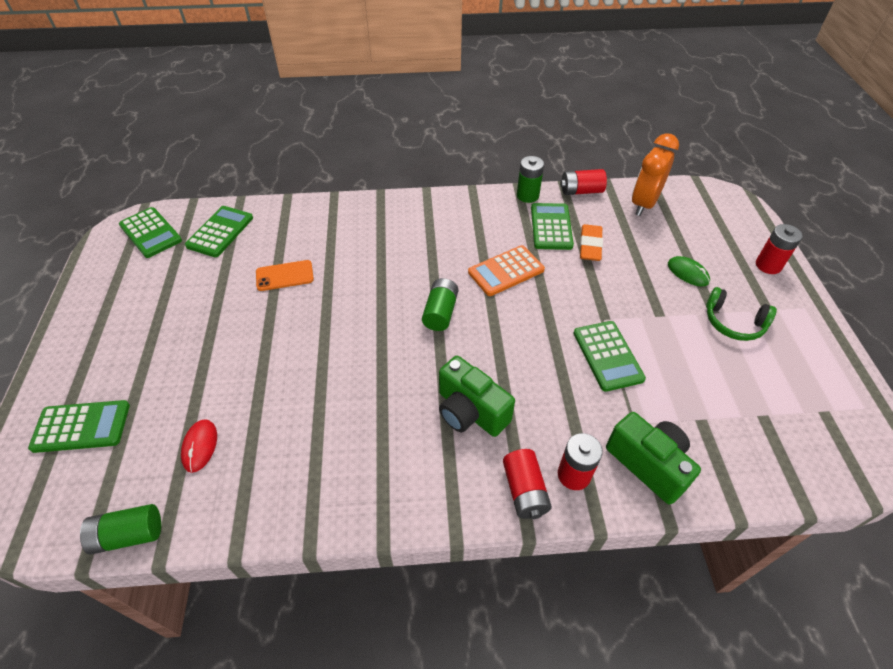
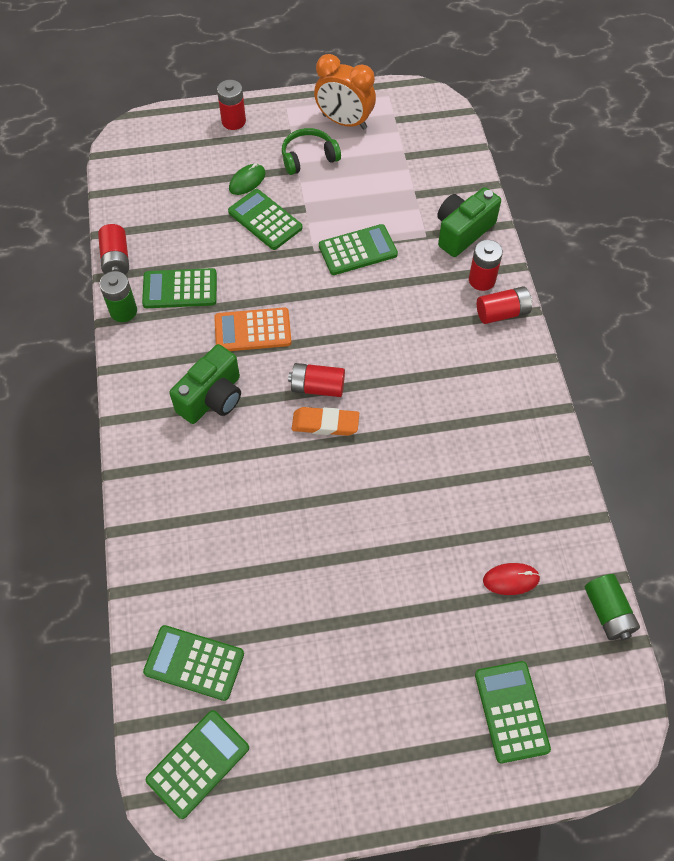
camera: 95 degrees left, 10 degrees up
(284, 276) = (273, 557): orange phone -> none
(440, 312) = (317, 387): green battery -> red battery
(470, 411) = (434, 354): green camera -> green camera (212, 398)
(506, 271) = (252, 330): orange calculator -> orange calculator turned 120 degrees clockwise
(590, 246) = (210, 255): orange eraser -> orange eraser (325, 424)
(638, 284) = (265, 220): none -> green calculator
(643, 204) = (141, 204): orange clock -> orange clock (344, 122)
(733, 322) = (308, 157): green headphones -> green headphones turned 135 degrees counterclockwise

